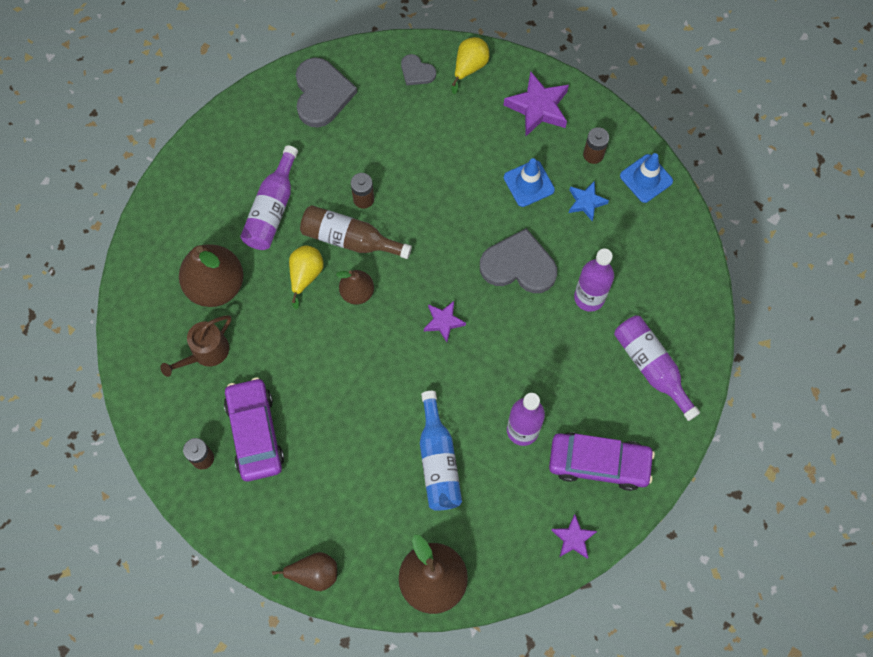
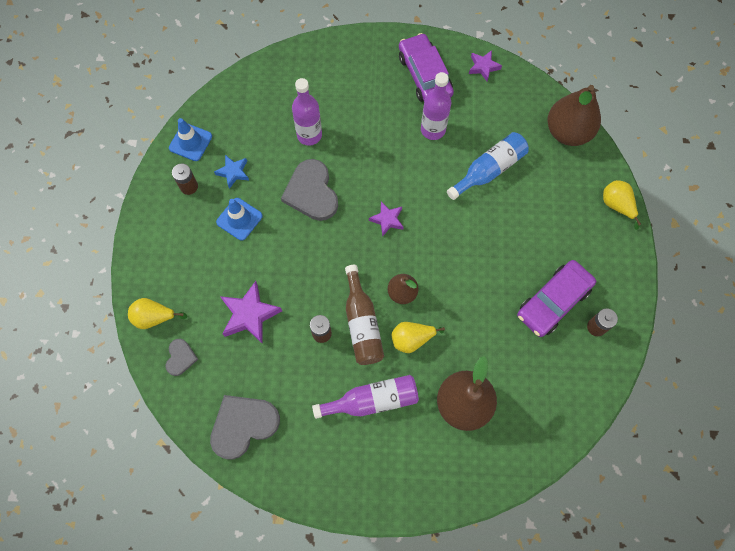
camera: 120 degrees left, 0 degrees up
(206, 352) = (520, 376): brown watering can -> none
(313, 574) = (617, 205): brown pear -> yellow pear
(538, 107) = (167, 246): purple star -> purple star (250, 315)
(651, 367) = (337, 75): purple bottle -> none

